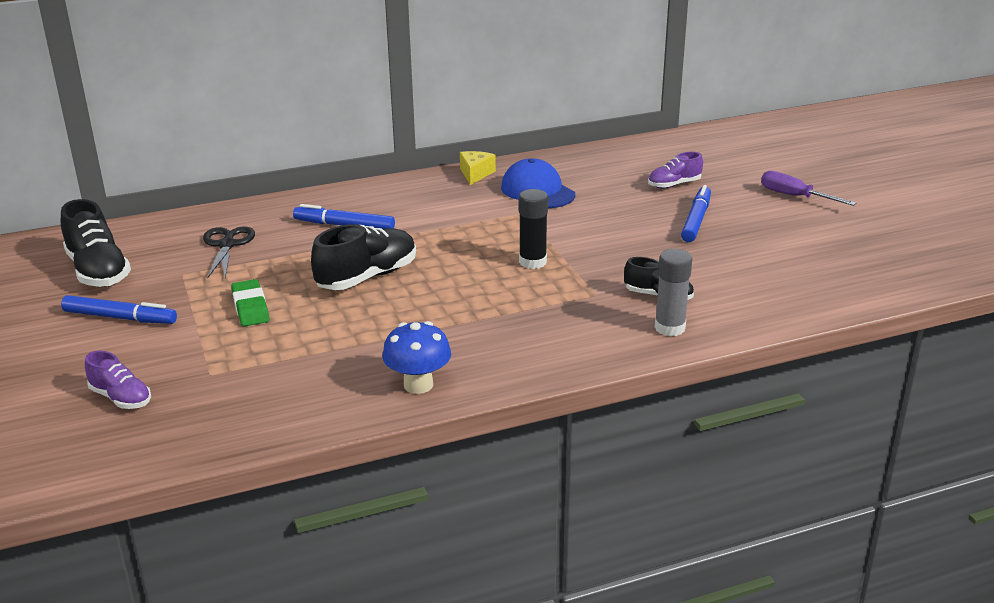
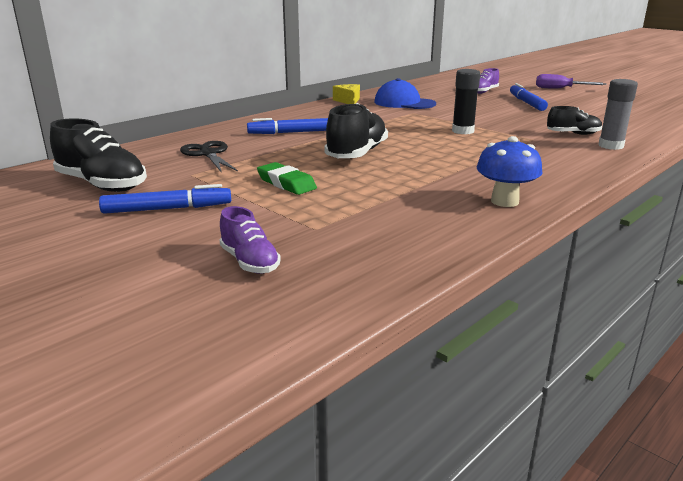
camera: 25 degrees left, 5 degrees down
(121, 398) = (249, 262): purple shoe -> purple shoe turned 45 degrees clockwise

